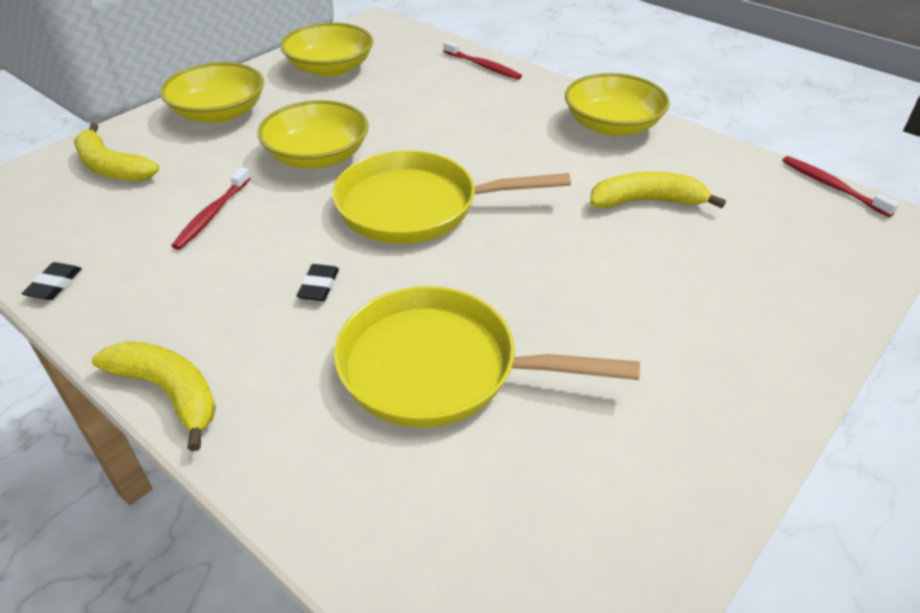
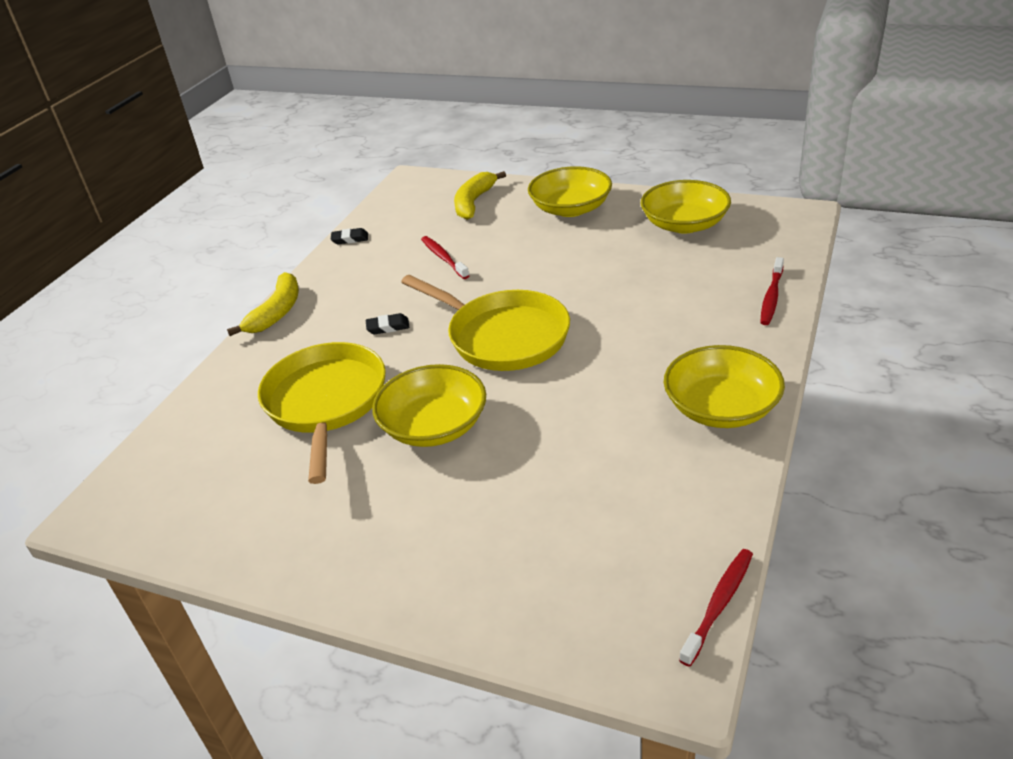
camera: 75 degrees right, 5 degrees down
(212, 214) = (444, 258): red toothbrush -> red toothbrush turned 60 degrees clockwise
(317, 156) = (542, 269): yellow bowl -> yellow bowl (434, 426)
(417, 207) = (502, 336): yellow pan -> yellow pan turned 150 degrees clockwise
(647, 201) = (591, 460): yellow banana -> none

